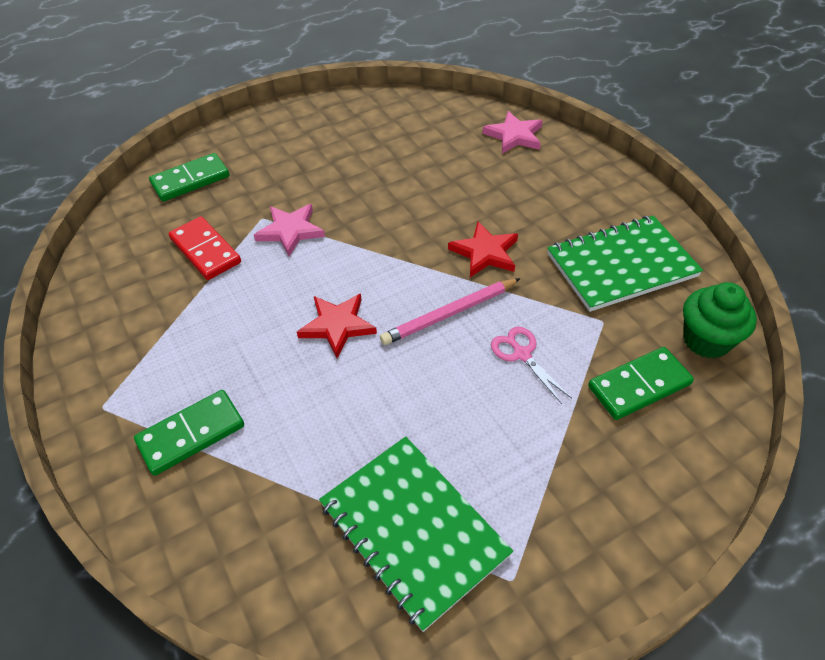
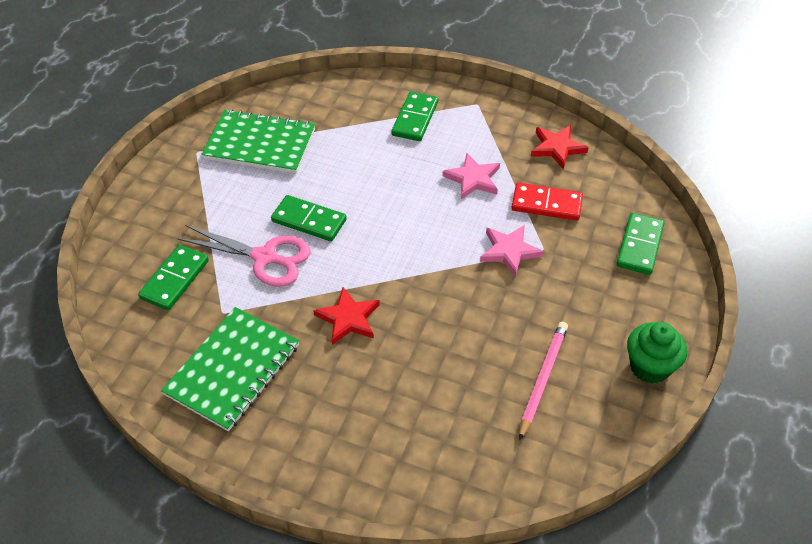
camera: 140 degrees right, 0 degrees up
(337, 326) = (400, 209): red star -> red star (557, 148)
(441, 370) = (309, 220): none -> green domino
(450, 314) = (334, 257): pink pencil -> pink pencil (542, 379)
(514, 136) = (427, 472): pink star -> pink star (473, 179)
(522, 354) = (265, 257): pink scissors -> pink scissors, size x1.76
(706, 340) = (139, 339): green cupcake -> green cupcake (649, 367)

